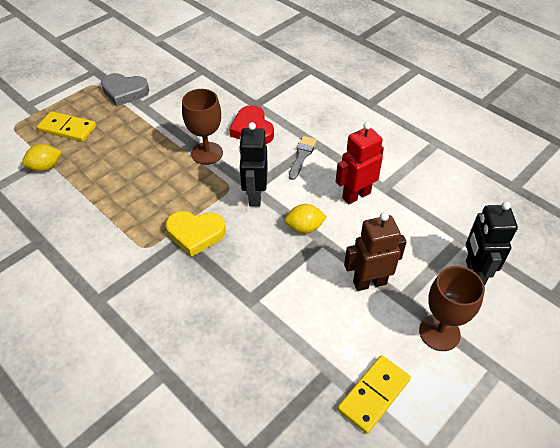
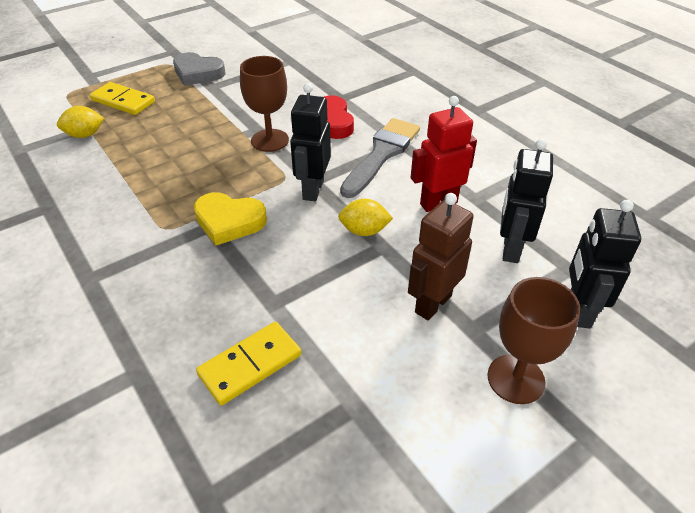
camera: 10 degrees right, 5 degrees down
(302, 156) = (381, 155): grey brush -> grey brush, size x1.78
(369, 282) = (432, 304): brown robot -> brown robot turned 45 degrees counterclockwise
(373, 394) = (406, 446): yellow domino -> yellow domino (250, 364)
(417, 228) = (510, 249): none -> black robot

